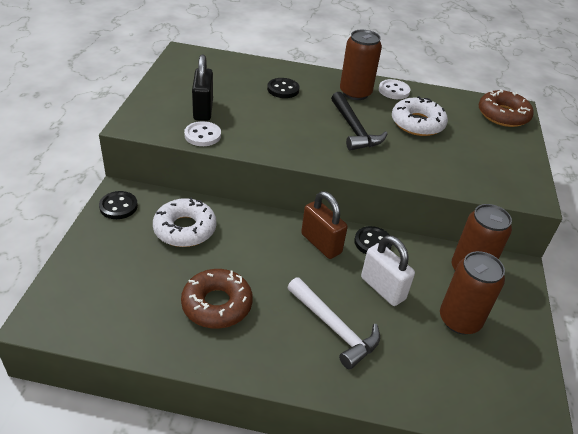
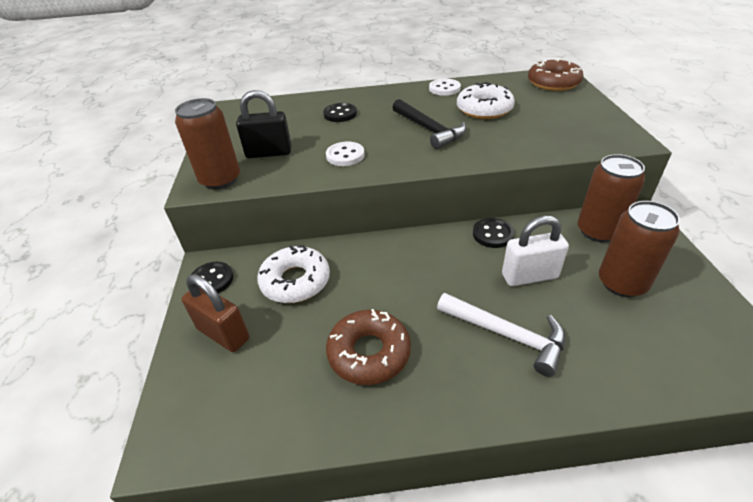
camera: 10 degrees left, 0 degrees up
(202, 135) = (280, 176): white button -> white button (345, 155)
(203, 110) = (269, 153): black padlock -> black padlock turned 75 degrees counterclockwise
(321, 243) = (443, 251): brown padlock -> brown padlock (223, 334)
(355, 93) = (410, 99): brown can -> brown can (220, 180)
(382, 288) = (529, 276): white padlock -> white padlock turned 45 degrees counterclockwise

